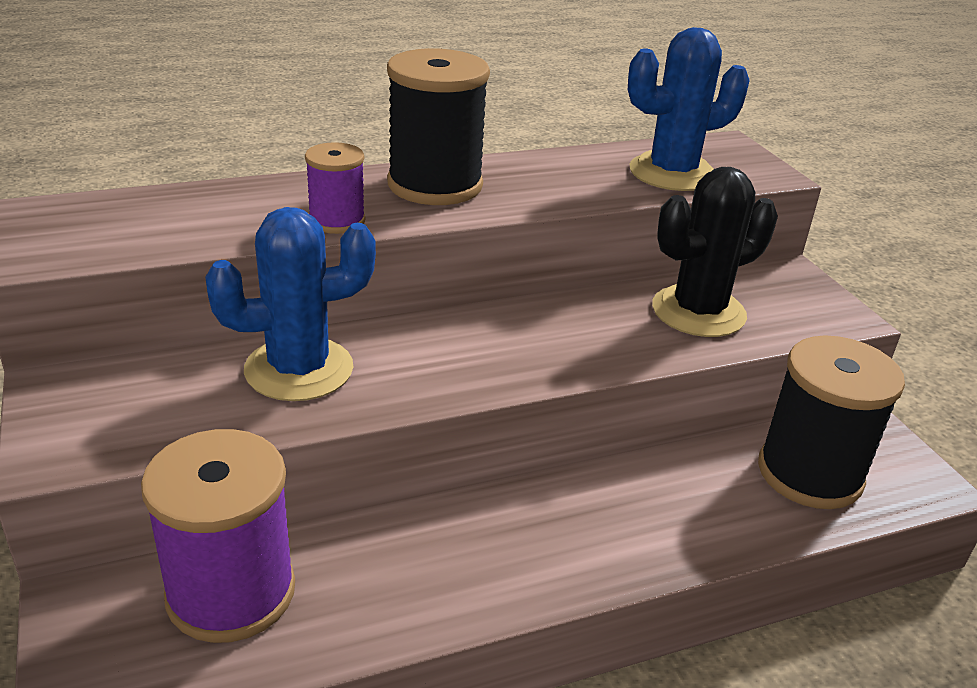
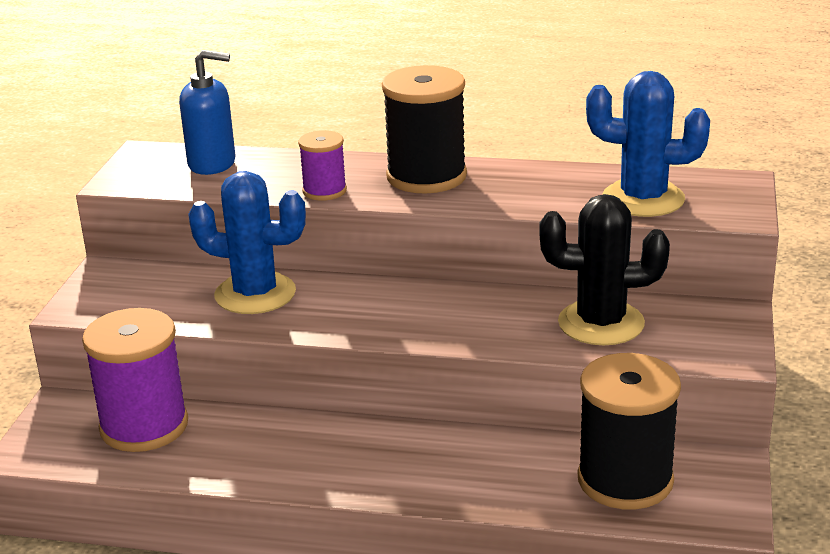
camera: 35 degrees right, 5 degrees down
(153, 211) = (212, 164): none -> blue soap dispenser

